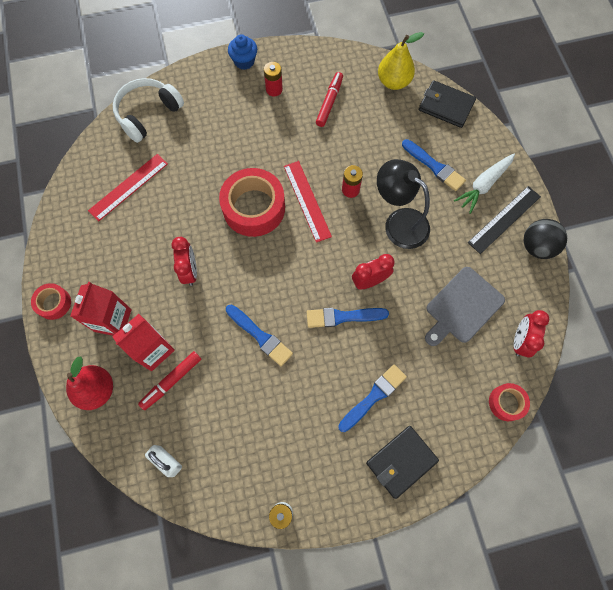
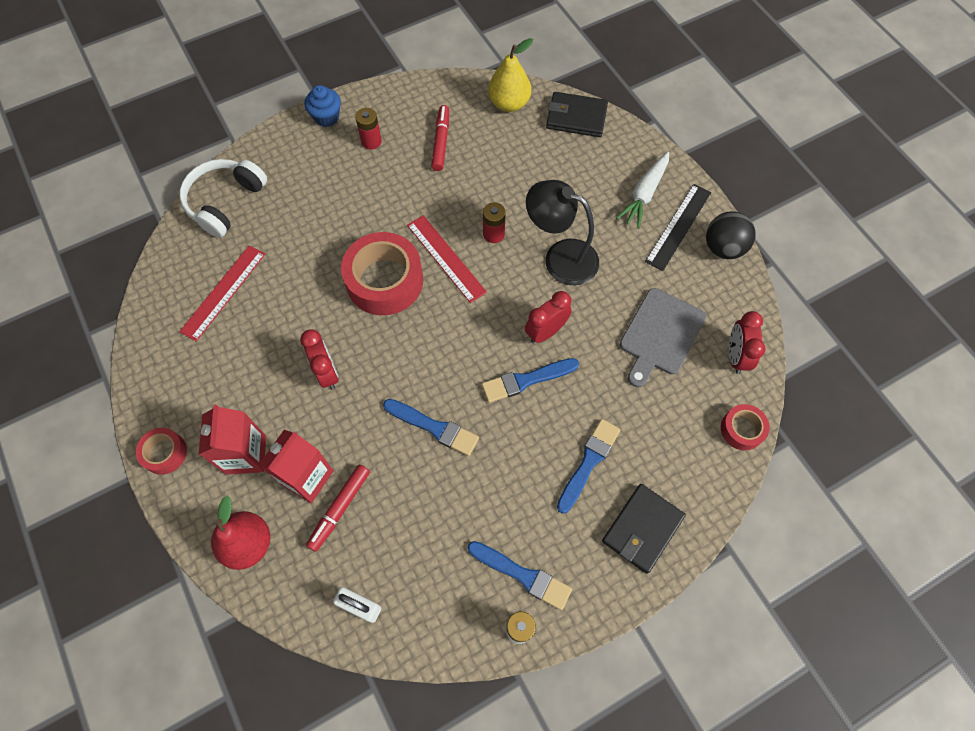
camera: 15 degrees left, 5 degrees down
(434, 166) = (583, 186): blue brush -> blue brush (522, 575)

